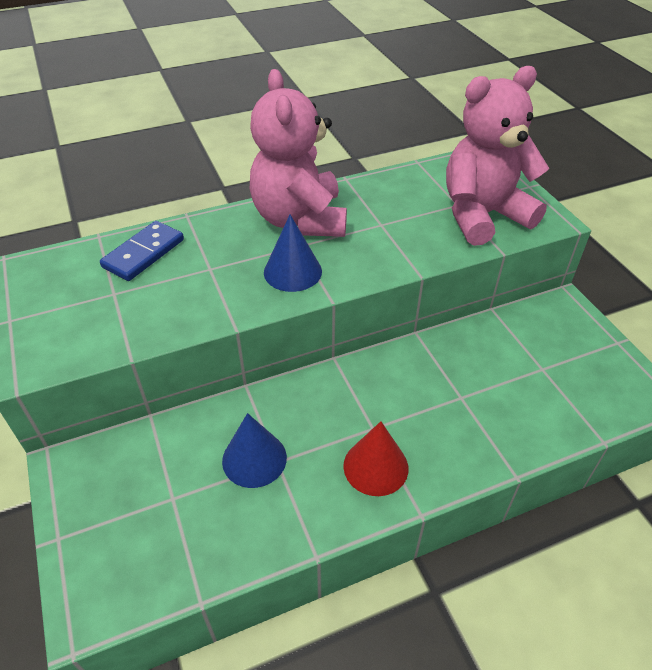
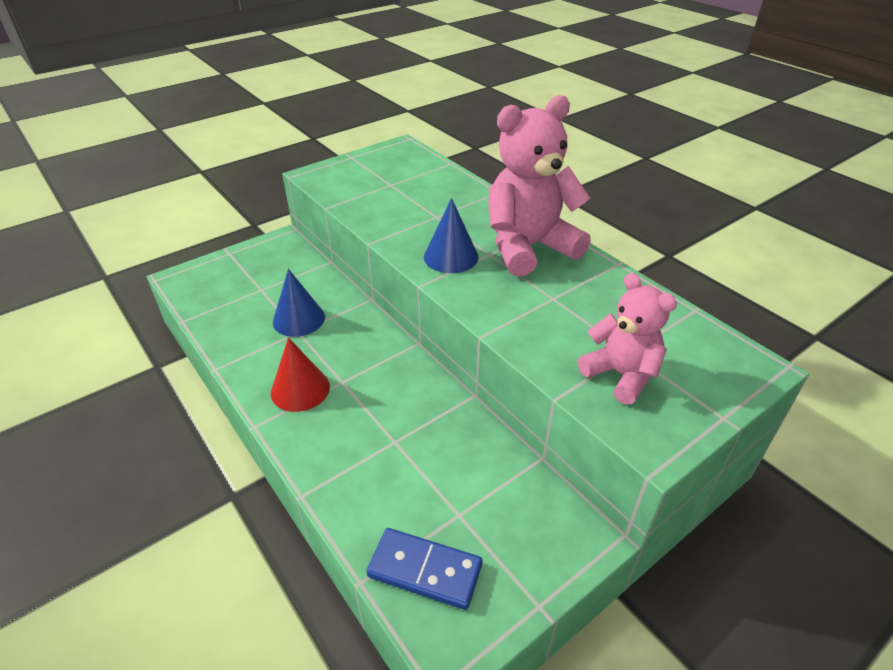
camera: 75 degrees right, 5 degrees down
(143, 253) = (440, 184): blue domino -> blue domino (425, 570)
(483, 215) = (621, 375): pink teddy bear -> pink teddy bear, size x0.60

